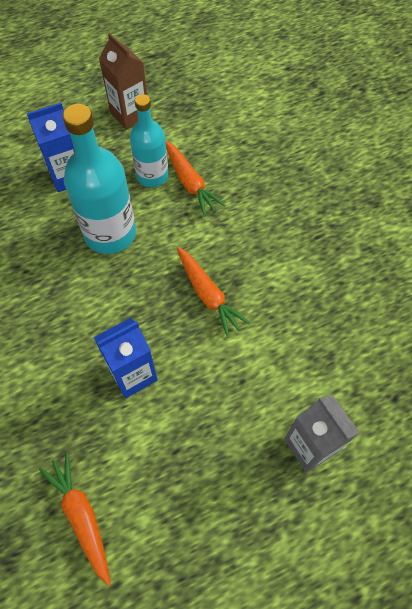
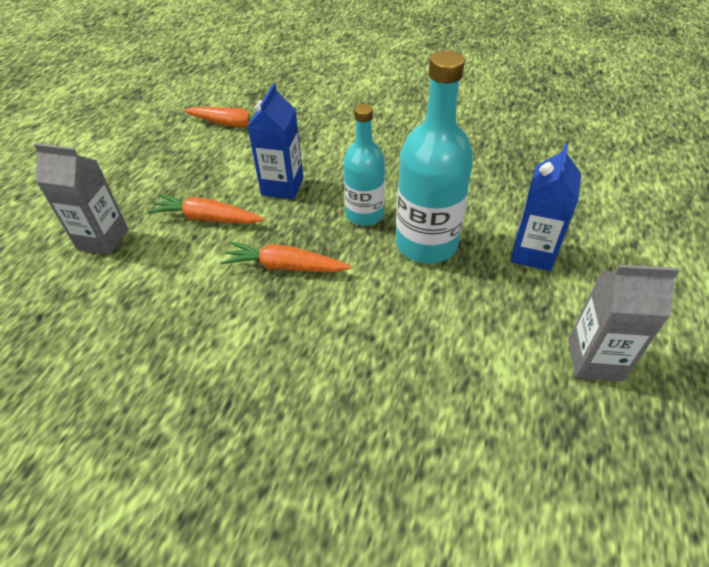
camera: 135 degrees right, 15 degrees down
(130, 115) = (595, 359): brown carton -> grey carton
(152, 175) = (469, 317): turquoise bottle -> turquoise bottle (364, 214)
(190, 183) = (426, 343): orange carrot -> orange carrot (207, 218)

